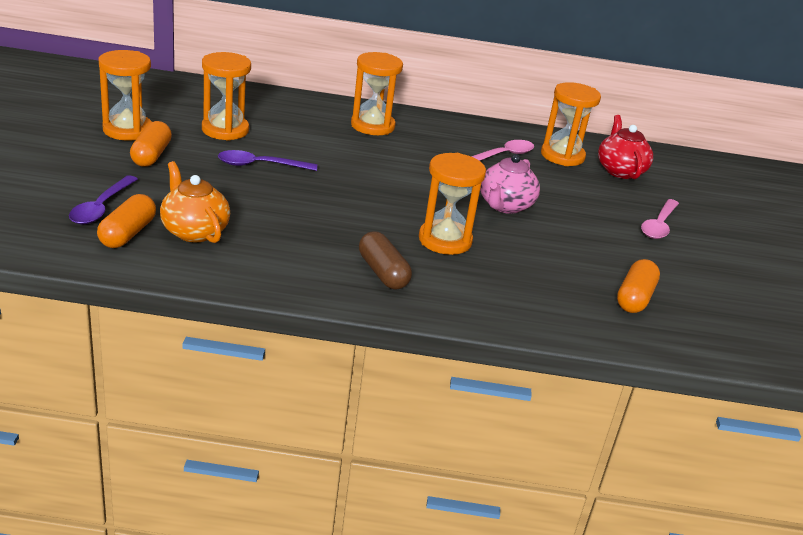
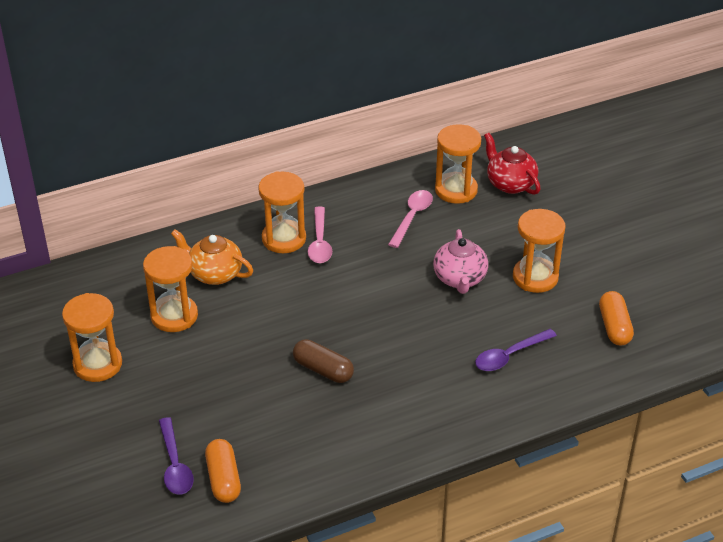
camera: 25 degrees left, 10 degrees up
(151, 155) = (149, 383): orange capsule -> none
(194, 231) = (267, 446): orange teapot -> orange teapot (214, 274)
(260, 165) = (243, 343): purple spoon -> purple spoon (509, 356)
(383, 272) = (435, 406): brown capsule -> brown capsule (323, 370)
(445, 240) = (448, 345): orange hourglass -> orange hourglass (535, 277)
(659, 225) = (580, 235): pink spoon -> pink spoon (320, 242)

